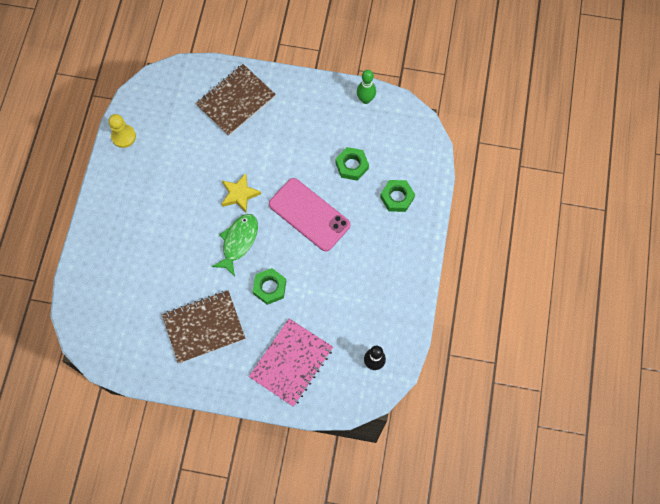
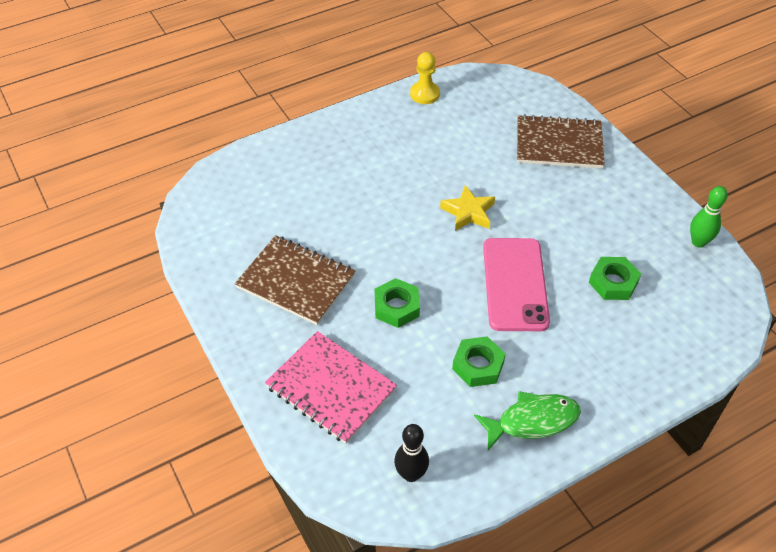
camera: 50 degrees right, 20 degrees down
(238, 242) = (418, 246): green fish -> green fish (532, 421)
(291, 363) = (331, 388): pink notebook -> pink notebook turned 45 degrees clockwise
(397, 197) = (630, 351): green nut -> green nut (478, 365)

